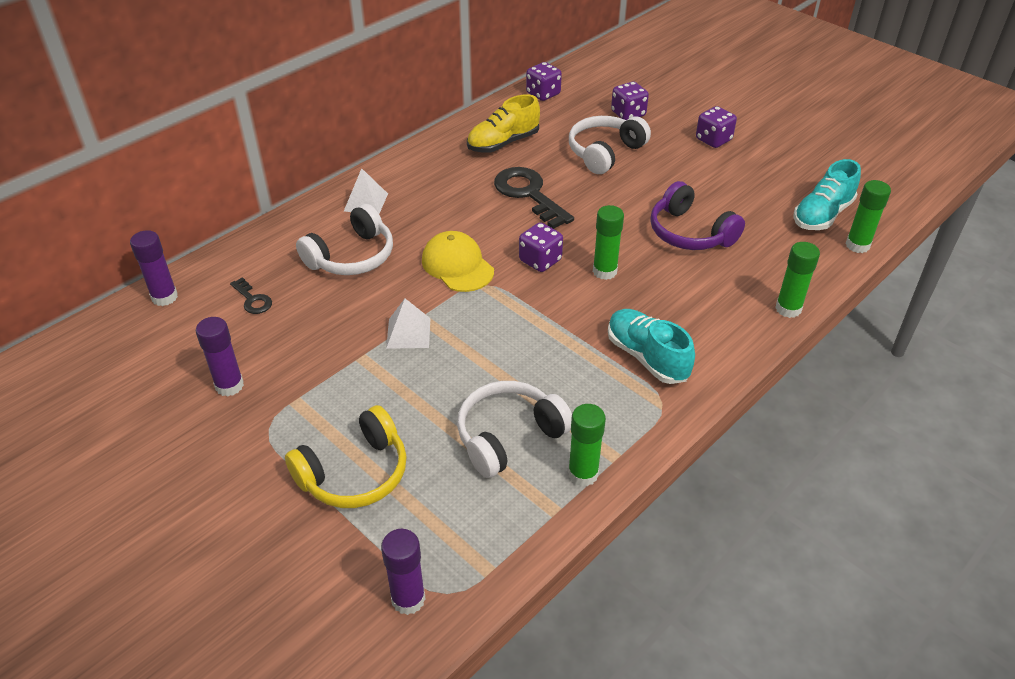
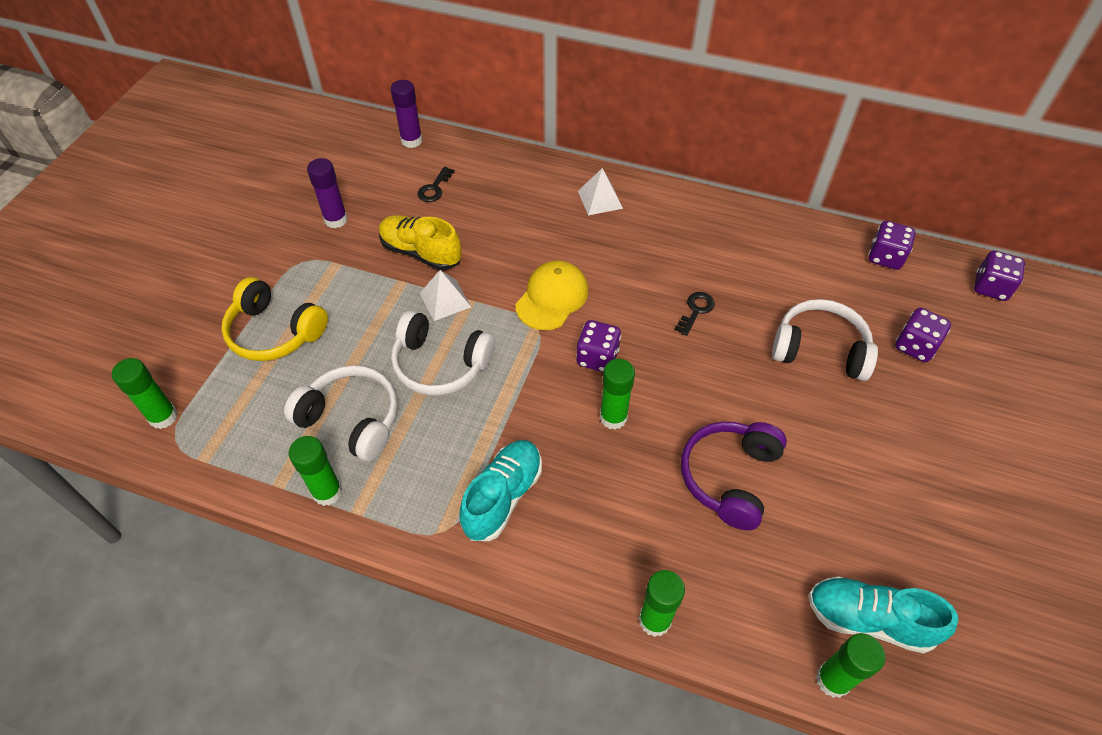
camera: 65 degrees right, 10 degrees up
(351, 256) = (521, 222): white headphones -> white headphones (440, 364)
(408, 599) = (163, 417): purple glue stick -> green glue stick
(503, 143) = (766, 258): yellow shoe -> yellow shoe (421, 252)
(529, 194) = (695, 311): black key -> black key, size x0.49
(713, 140) = (936, 449): purple dice -> purple dice (990, 287)

